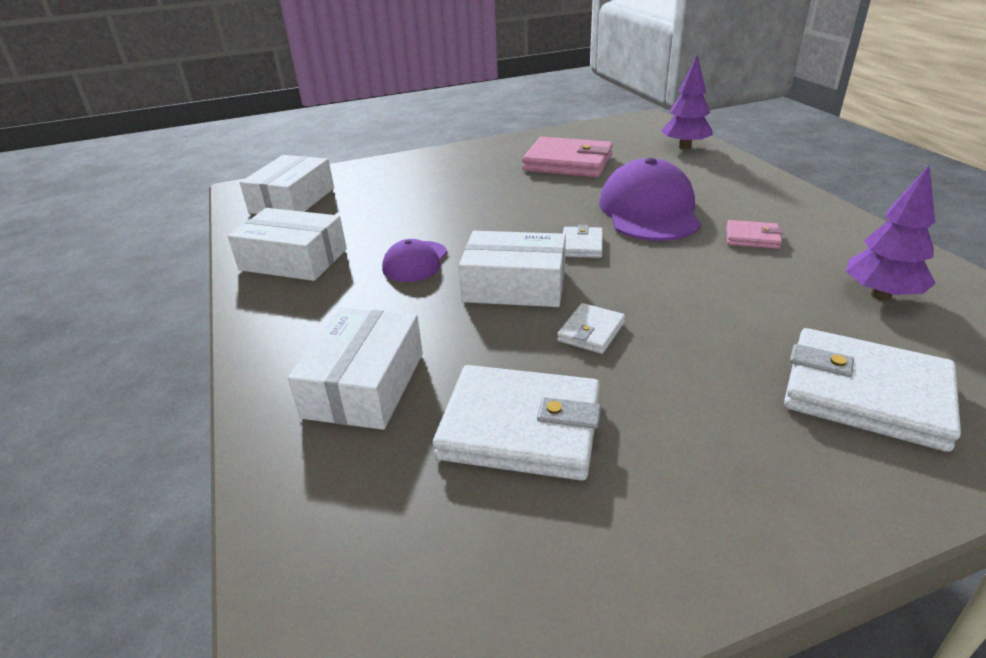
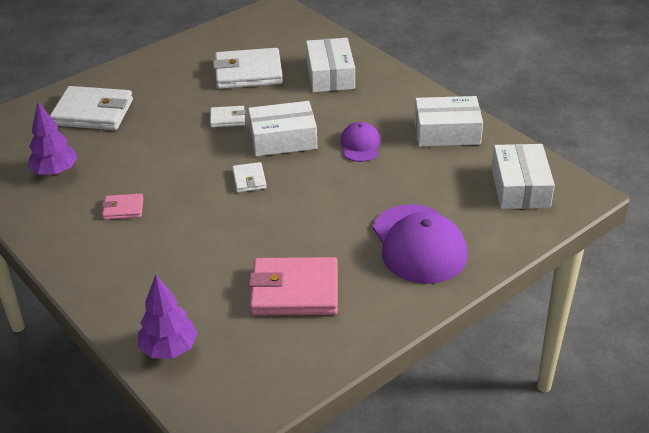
camera: 160 degrees right, 5 degrees up
(591, 332) = (227, 119): white wallet -> white wallet turned 75 degrees clockwise
(649, 211) = (203, 227): purple cap -> purple cap (419, 244)

